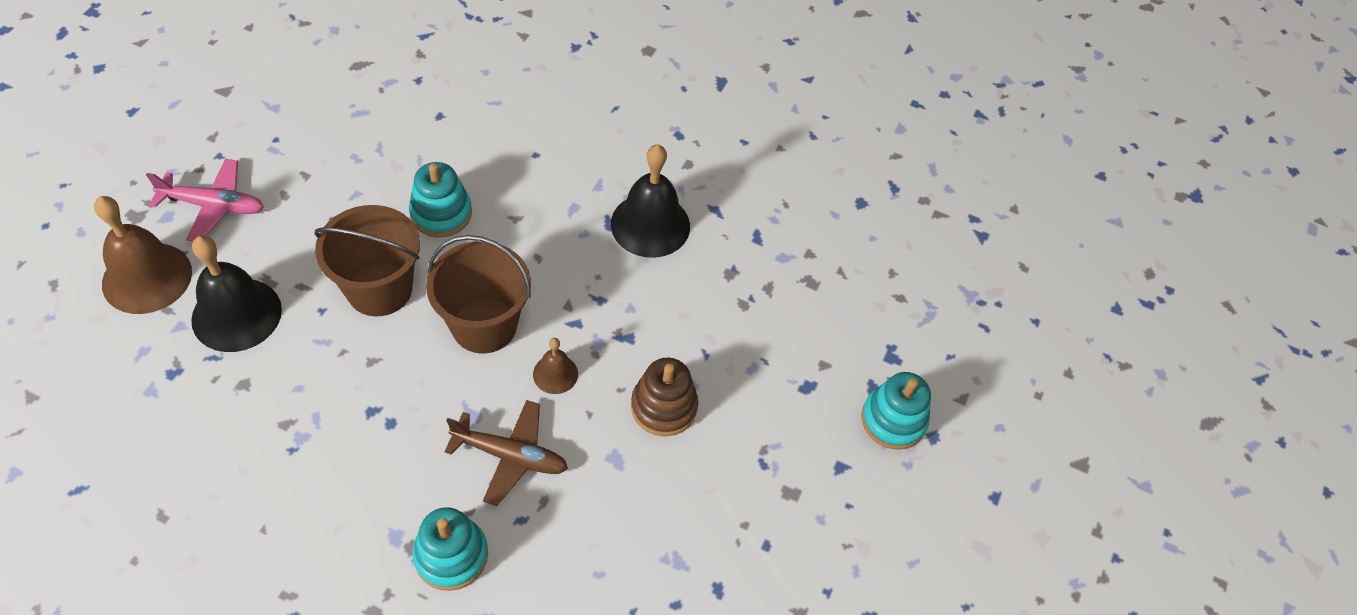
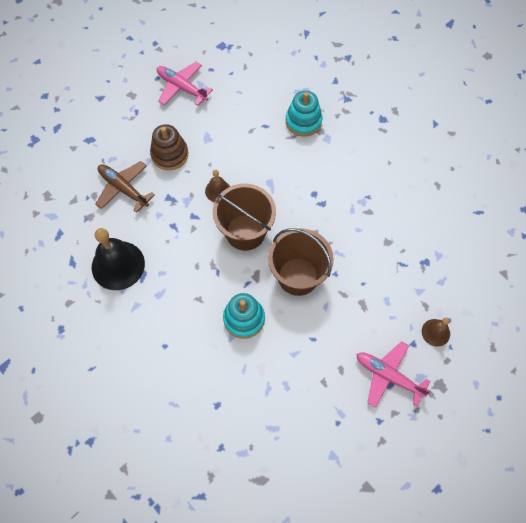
camera: 150 degrees left, 10 degrees up
(147, 277) = (435, 332): brown bell -> brown bell, size x0.52
(236, 314) = (385, 287): black bell -> none
(510, 456) = (258, 156): brown plane -> brown plane (123, 188)
(710, 542) = (182, 87): none -> pink plane
(893, 420) = (58, 109): turquoise stacking toy -> none

